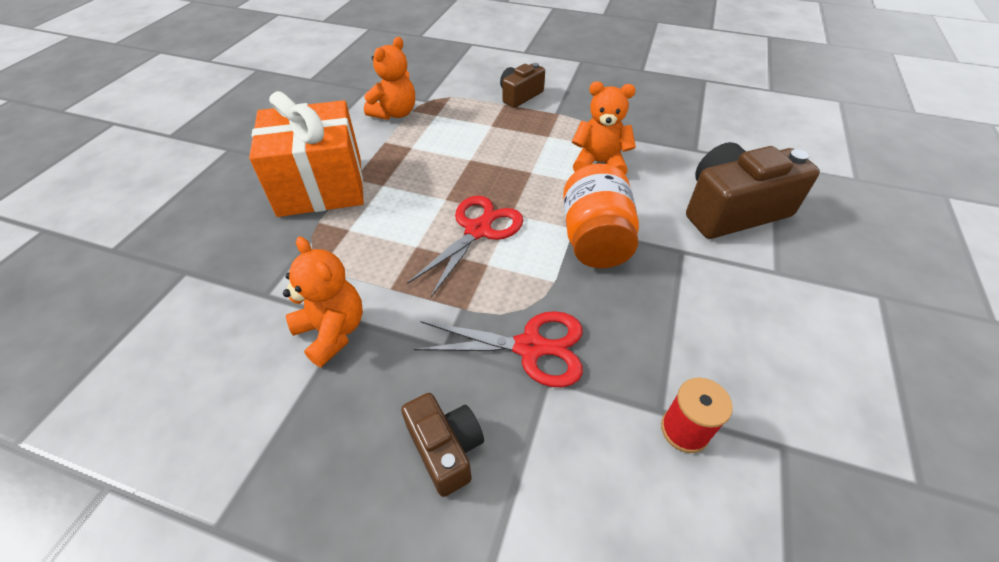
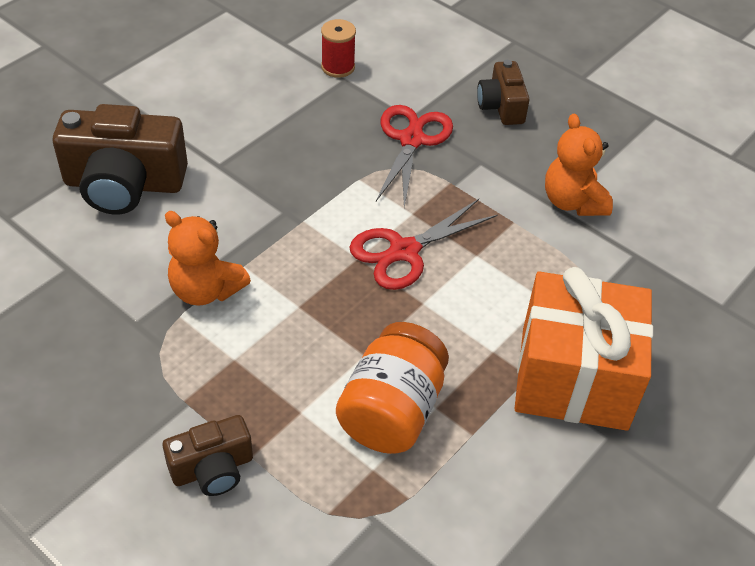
camera: 160 degrees left, 0 degrees up
(395, 113) = (438, 500): orange teddy bear -> none
(530, 347) = (411, 140): red scissors -> red scissors turned 75 degrees clockwise
(595, 239) = (291, 202): orange jar -> orange jar (392, 411)

